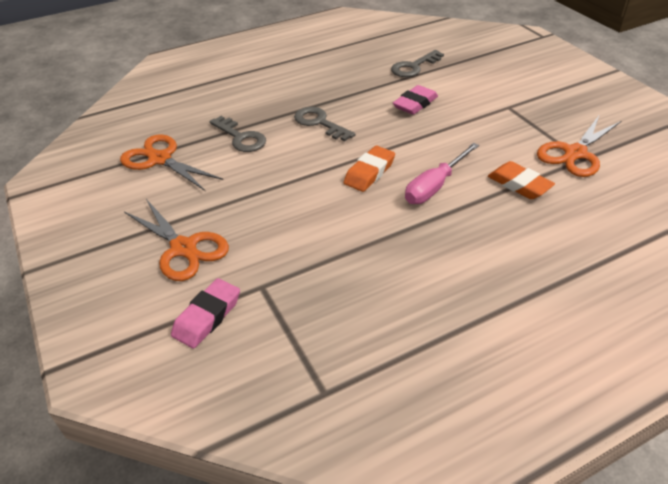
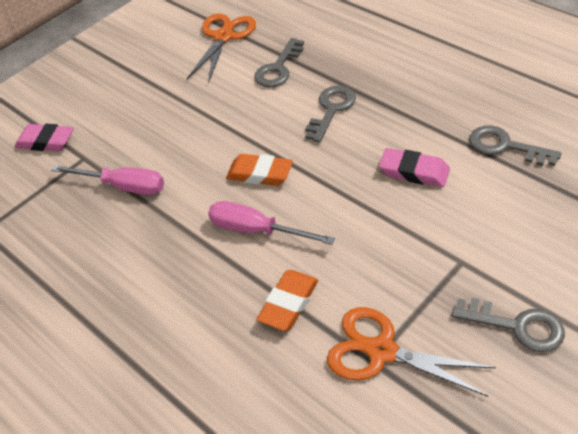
camera: 75 degrees right, 5 degrees up
(183, 248) = (115, 99): orange scissors -> none
(328, 260) = (123, 186): none -> pink screwdriver
(568, 101) = (516, 326): none -> grey key

